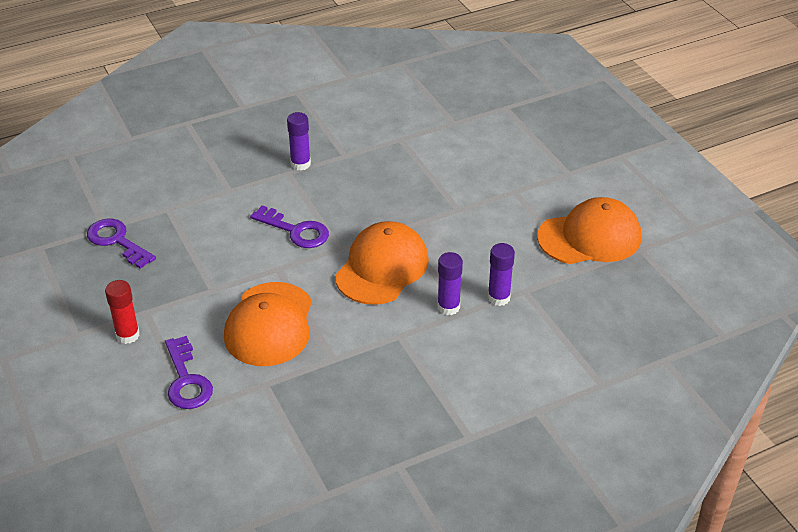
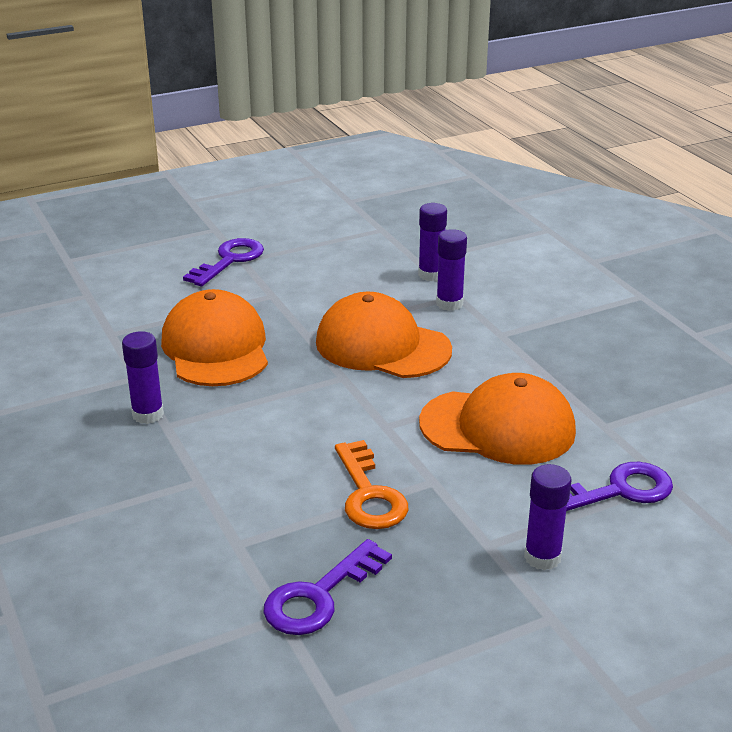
camera: 90 degrees left, 10 degrees down
(127, 335) = (542, 557): red glue stick -> purple glue stick
(204, 260) = (369, 494): none -> orange key
(296, 231) = (305, 413): purple key -> purple key (229, 260)
(590, 237) = (330, 223): orange cap -> orange cap (216, 347)

